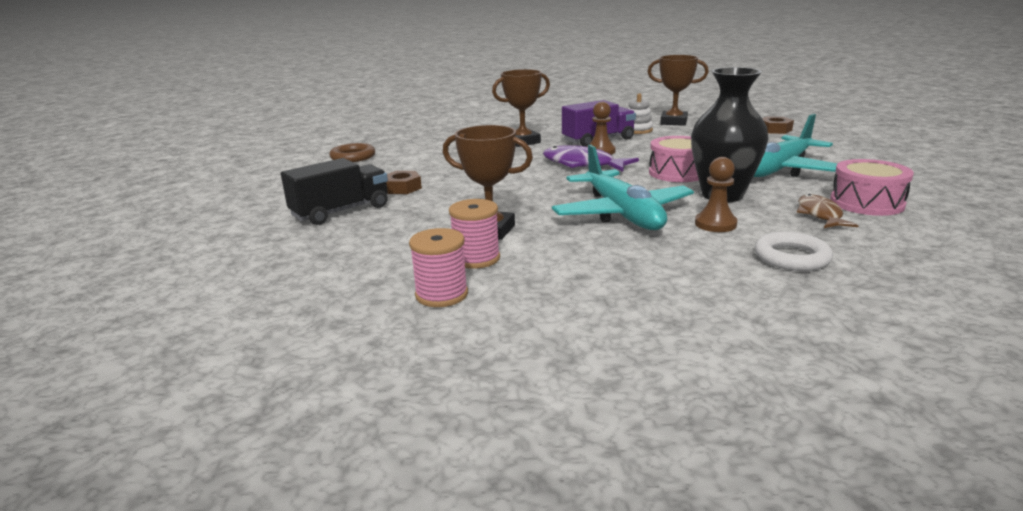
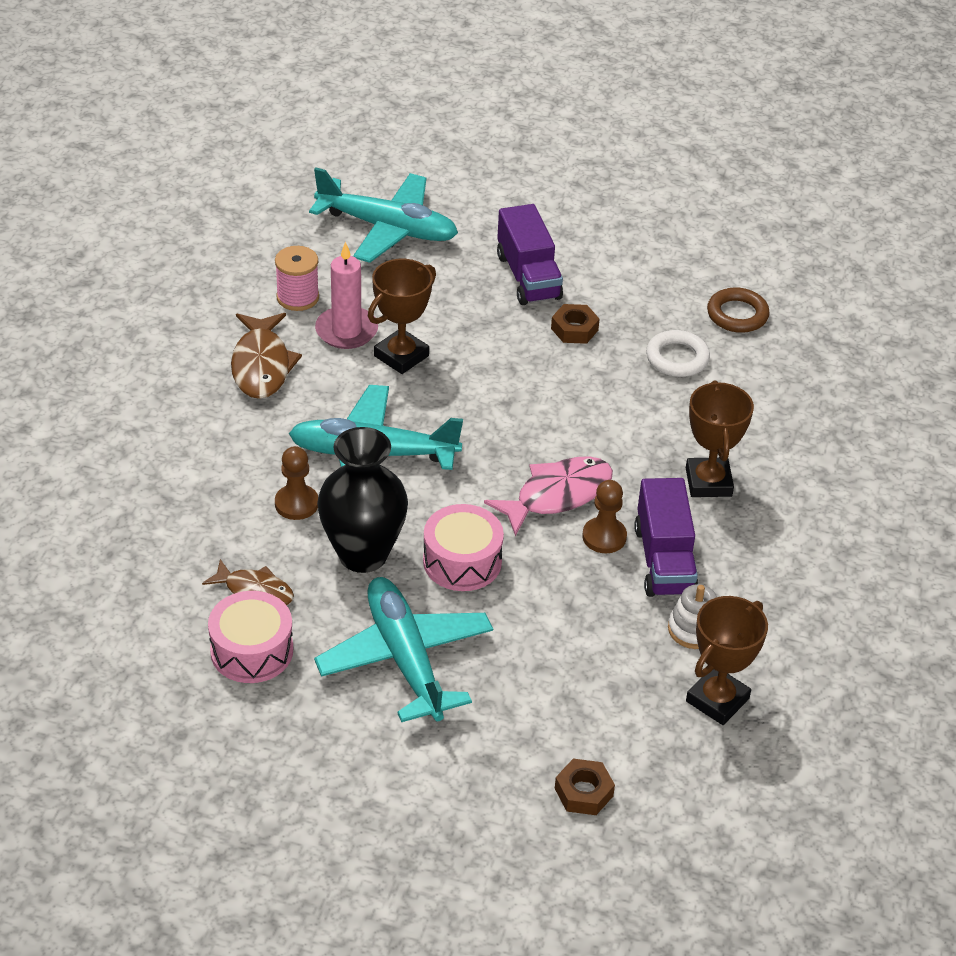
camera: 110 degrees right, 20 degrees up
(284, 280) = (388, 228): none -> turquoise plane
(341, 211) = (528, 276): black truck -> purple truck
(476, 258) = (346, 331): pink spool -> pink candle
(571, 282) = (261, 365): none -> brown fish
(582, 164) = (557, 495): purple fish -> pink fish
(791, 257) = (195, 508): white ring -> white ring (677, 358)

